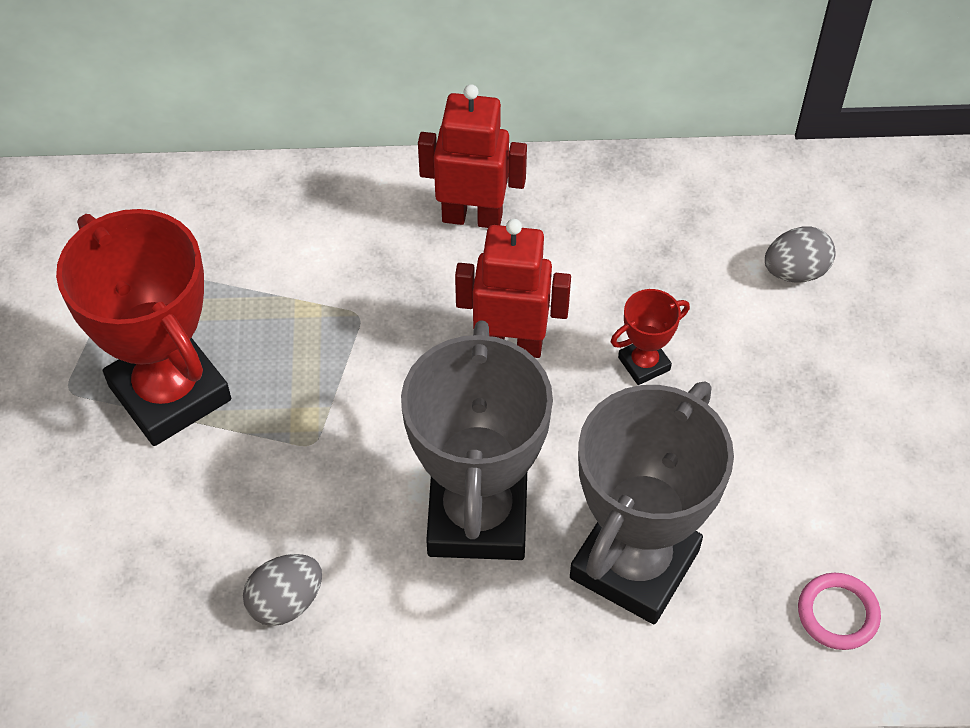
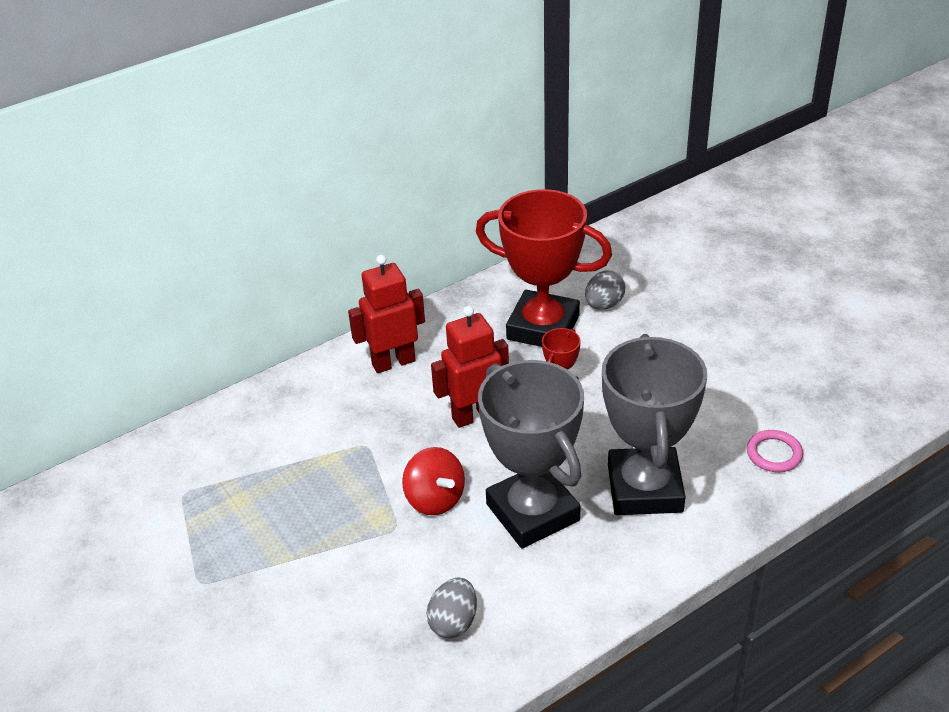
camera: 30 degrees left, 15 degrees down
(170, 393) = (275, 548): red trophy -> red trophy (543, 327)
(382, 432) = (435, 499): none -> red spinning top

